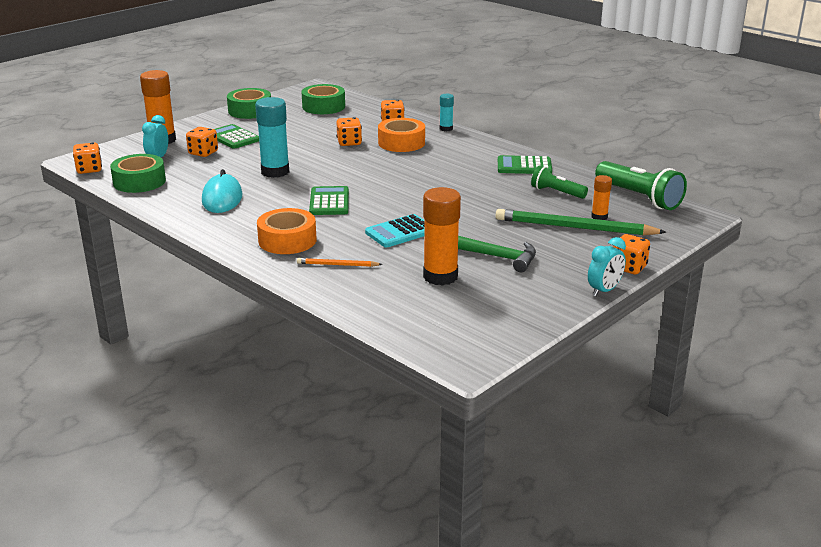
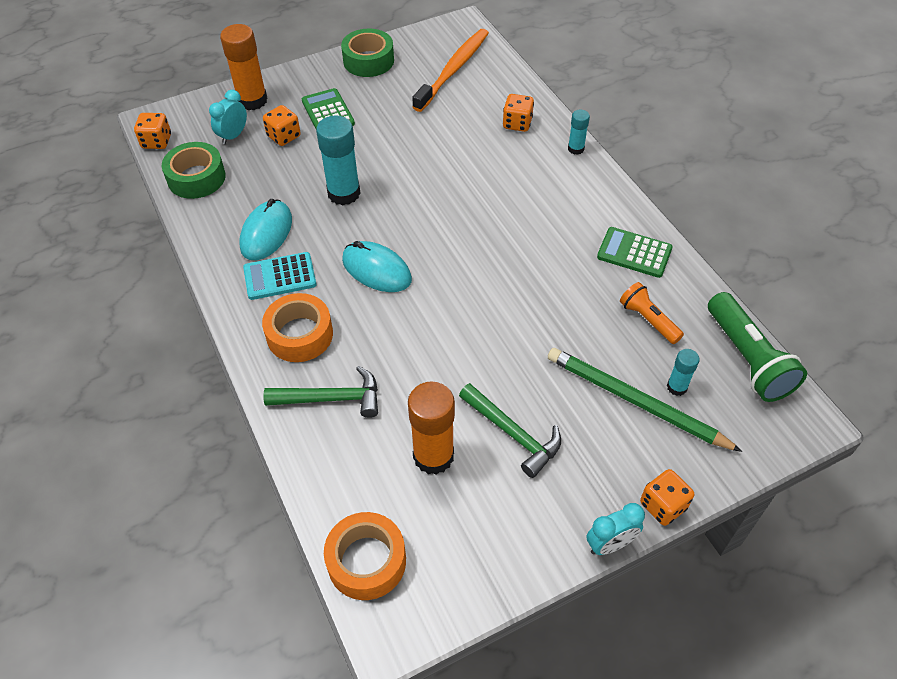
camera: 20 degrees right, 25 degrees up
(323, 106) = (454, 69): green tape -> orange toothbrush
(329, 202) = (376, 270): green calculator -> turquoise mouse
(337, 265) = (332, 398): orange pencil -> green hammer
(349, 142) = (450, 152): orange dice -> none
(400, 232) = (428, 353): turquoise calculator -> turquoise calculator (280, 276)
(401, 143) = (510, 167): orange tape -> orange tape (366, 561)
(556, 192) = (648, 320): green flashlight -> orange flashlight
(599, 217) = (677, 387): orange glue stick -> turquoise glue stick

